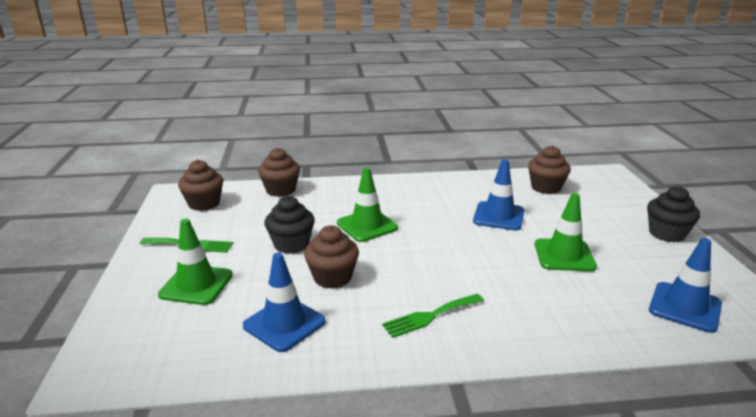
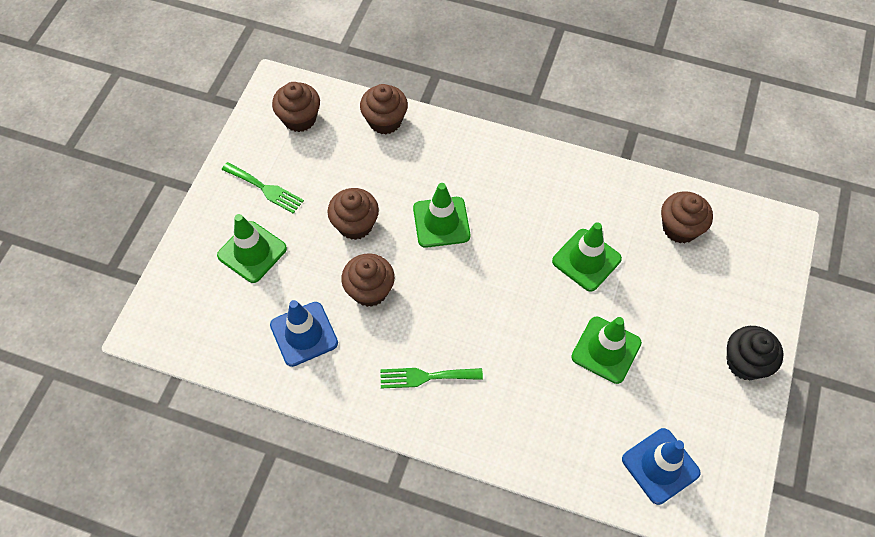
camera: 25 degrees right, 35 degrees up
(291, 244) = (355, 224): black cupcake -> brown cupcake
(498, 216) = (586, 260): blue traffic cone -> green traffic cone

